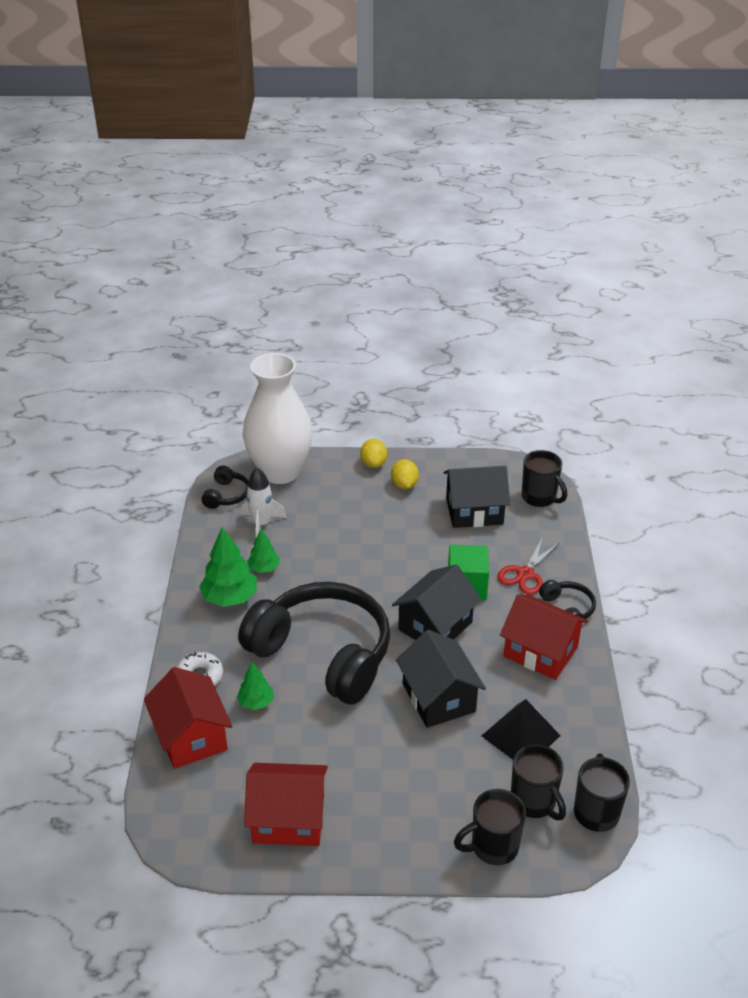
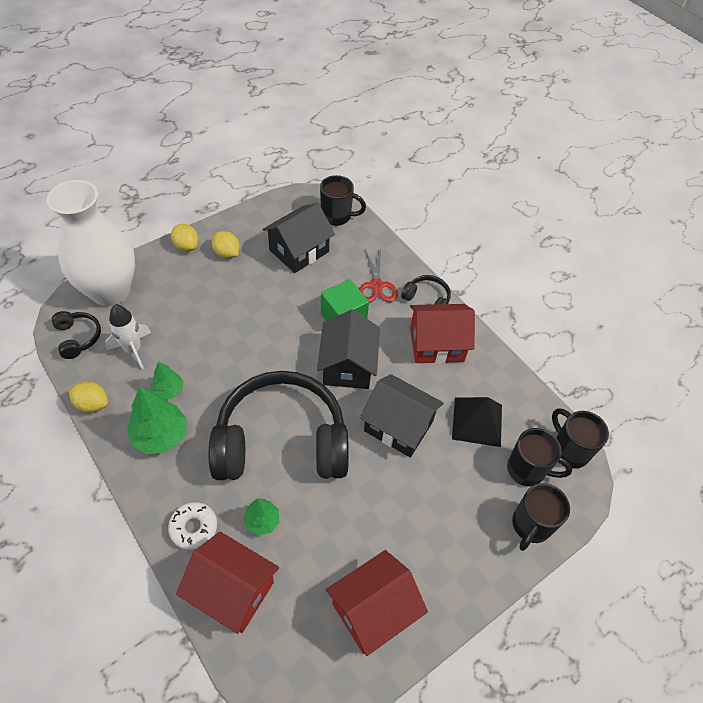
camera: 40 degrees left, 15 degrees up
(198, 549) = (92, 404): none -> yellow lemon

